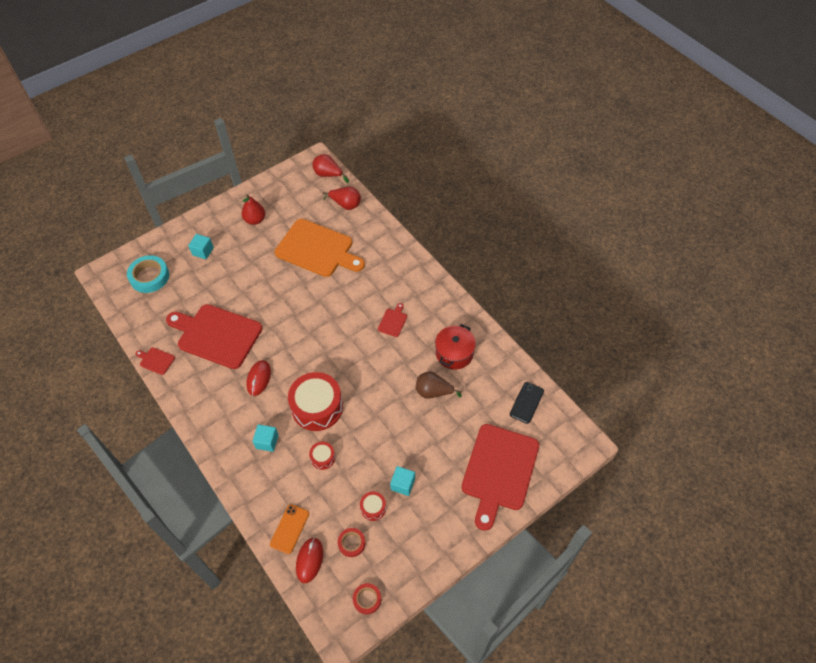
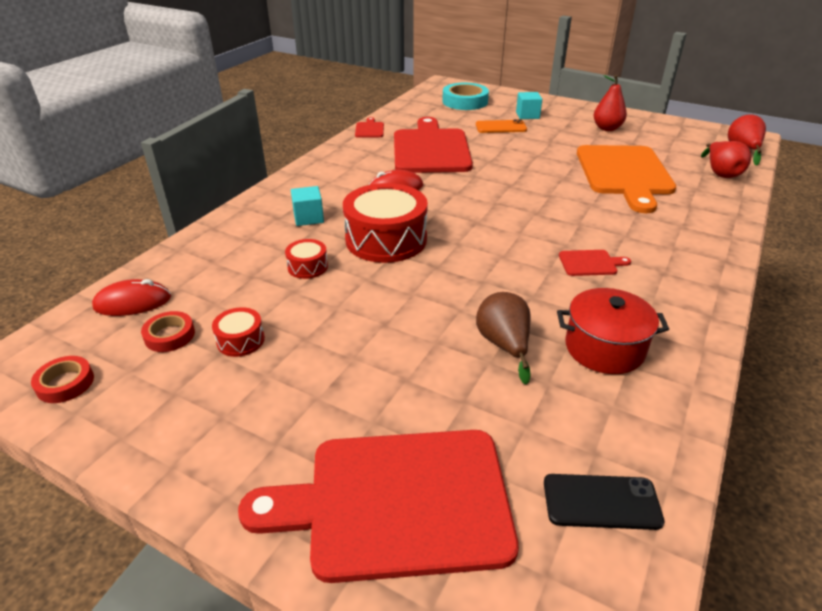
camera: 65 degrees right, 20 degrees down
(290, 529) = (181, 271): orange phone -> orange phone (501, 127)
(403, 484) = (299, 362): turquoise cube -> none

